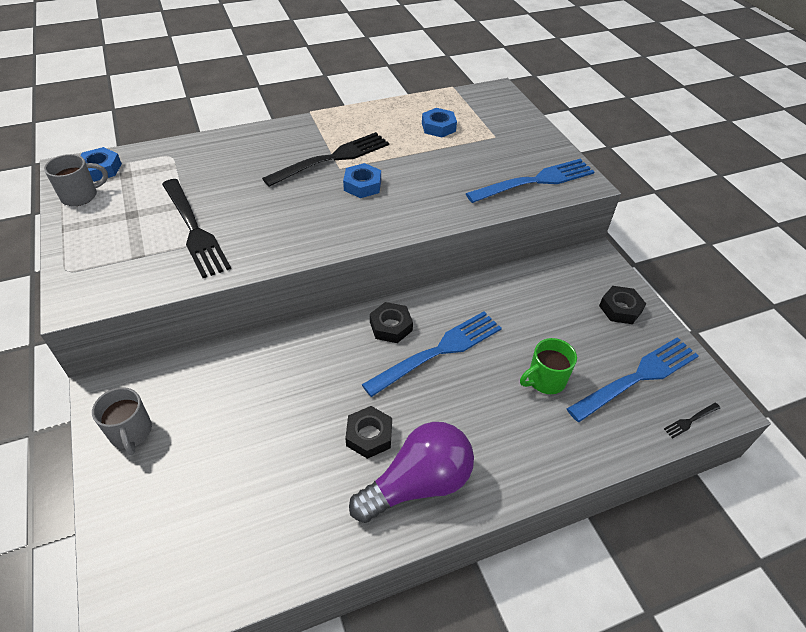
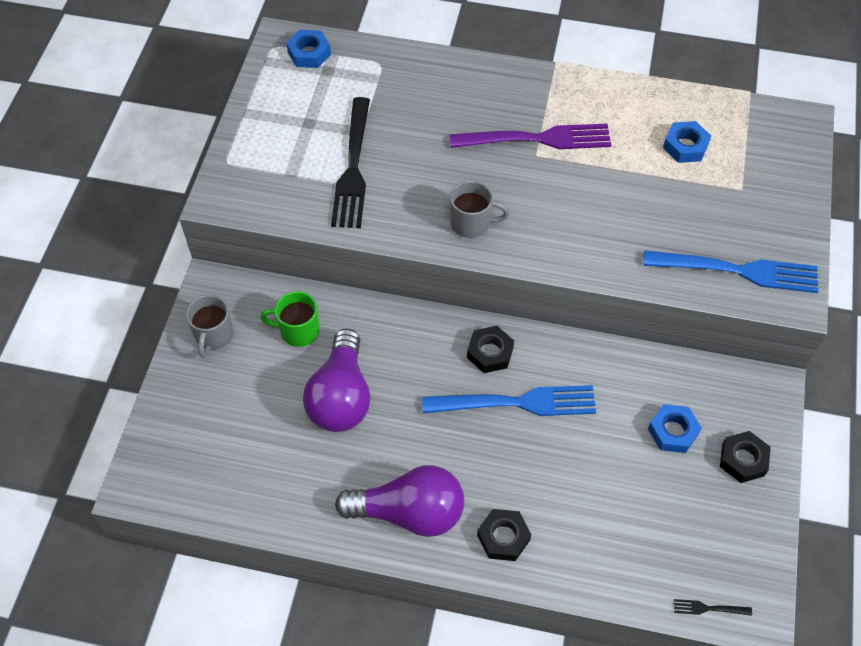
camera: 35 degrees right, 10 degrees up
(81, 196) = (276, 80): grey mug -> grey mug (472, 223)
(290, 422) = (341, 397): none -> purple light bulb
(332, 158) = (537, 139): black fork -> purple fork
(362, 185) = (544, 188): blue nut -> blue nut (673, 431)
(369, 435) = (398, 447): black nut -> black nut (503, 537)
(545, 380) = (597, 488): green mug -> green mug (298, 331)
(637, 377) = (693, 538): blue fork -> none

